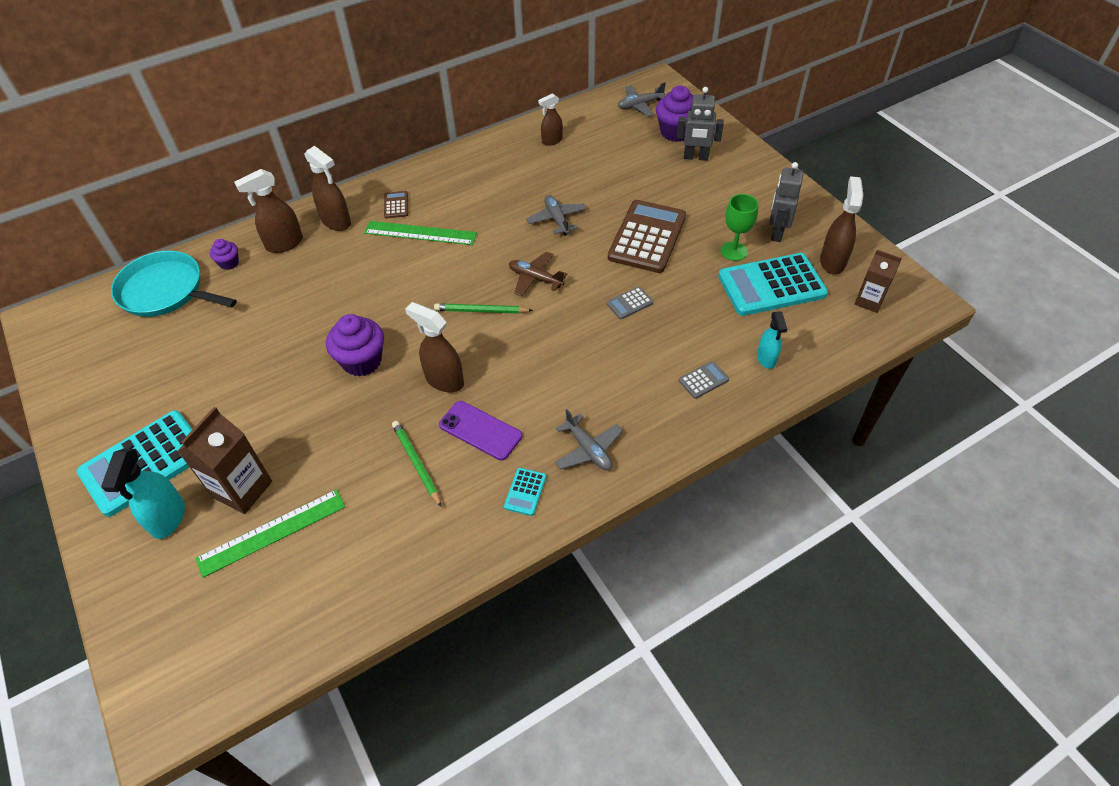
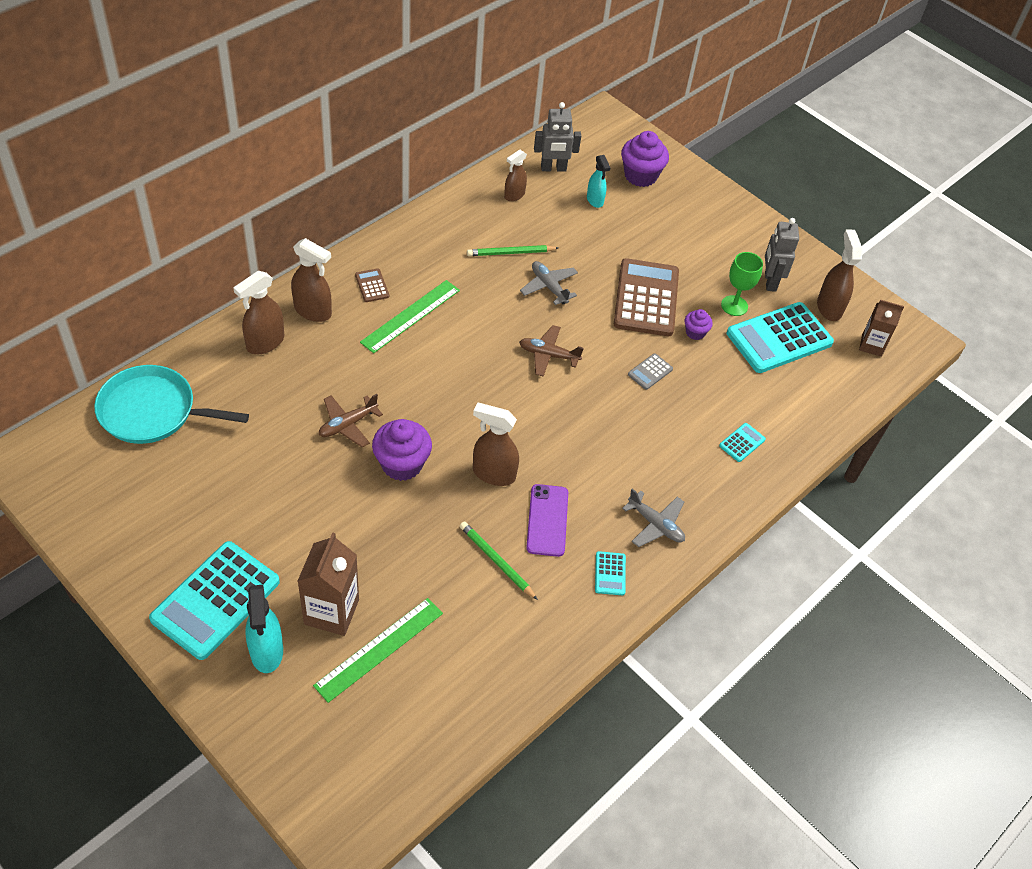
camera: 20 degrees left, 0 degrees up
(229, 263) = (211, 371): purple cupcake -> purple cupcake (695, 332)
(327, 320) = (347, 425): none -> brown plane
(420, 233) = (410, 316): green ruler -> green ruler turned 45 degrees counterclockwise
(480, 430) = (547, 520): purple phone -> purple phone turned 75 degrees clockwise
(481, 311) = (505, 396): green pencil -> green pencil (510, 253)
(640, 105) = (594, 146): grey plane -> none
(695, 157) = (669, 203): grey robot -> grey robot (553, 168)
(703, 380) = (742, 443): grey calculator -> turquoise calculator
(766, 359) = (793, 414): turquoise spray bottle -> turquoise spray bottle (595, 200)

